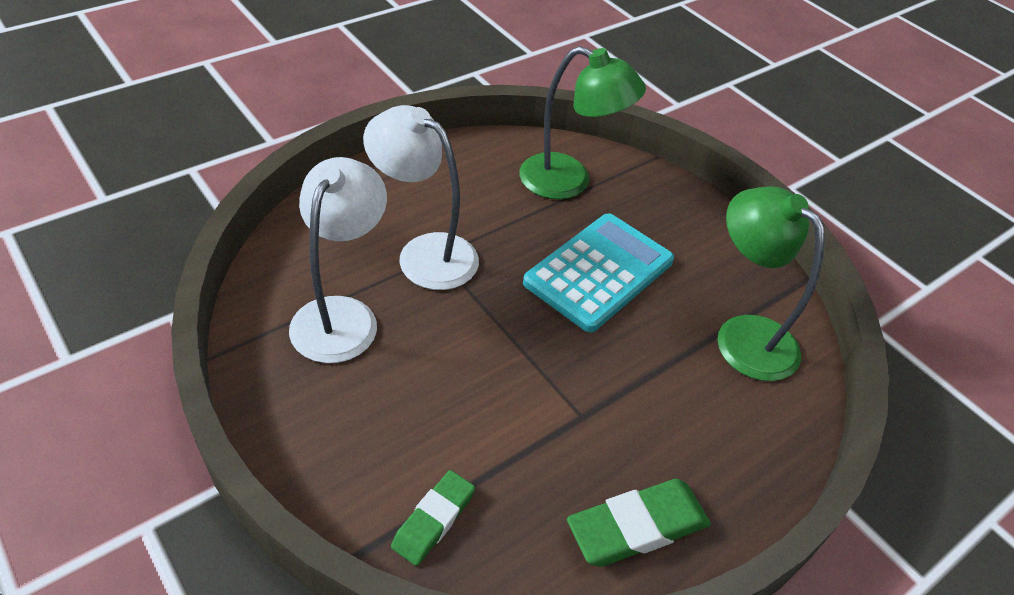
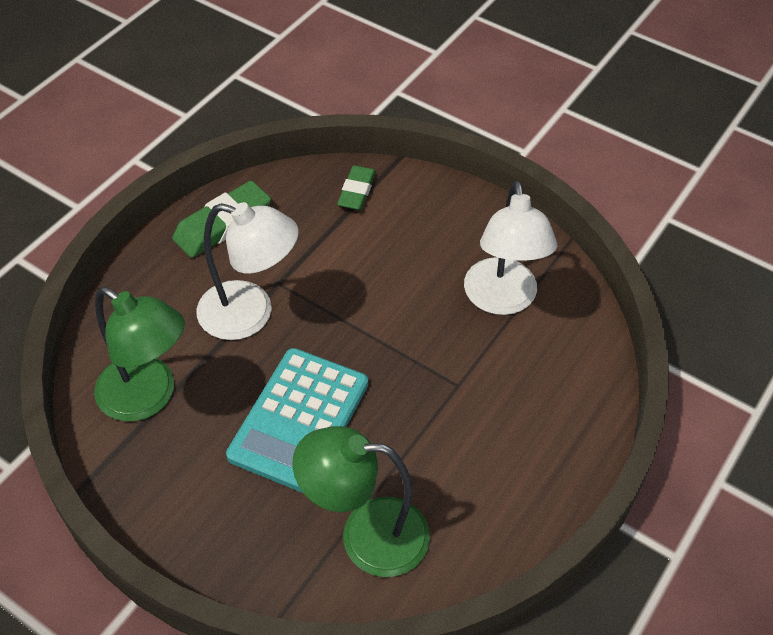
camera: 165 degrees right, 5 degrees up
(424, 253) = (470, 382): white lamp -> white lamp (250, 314)

